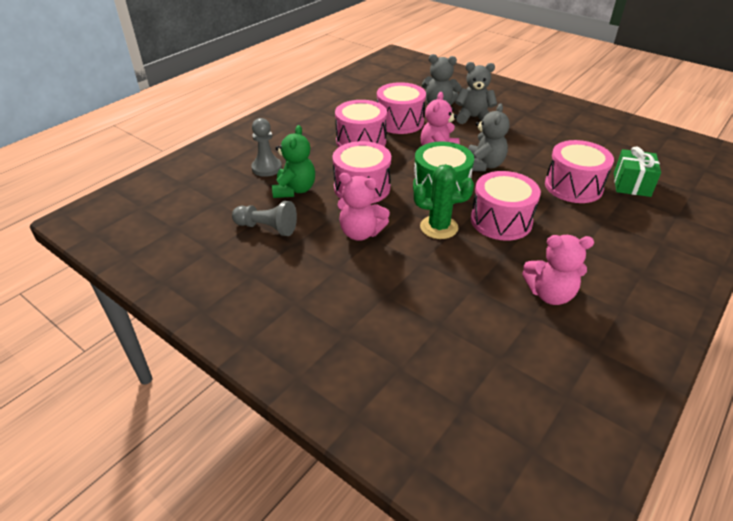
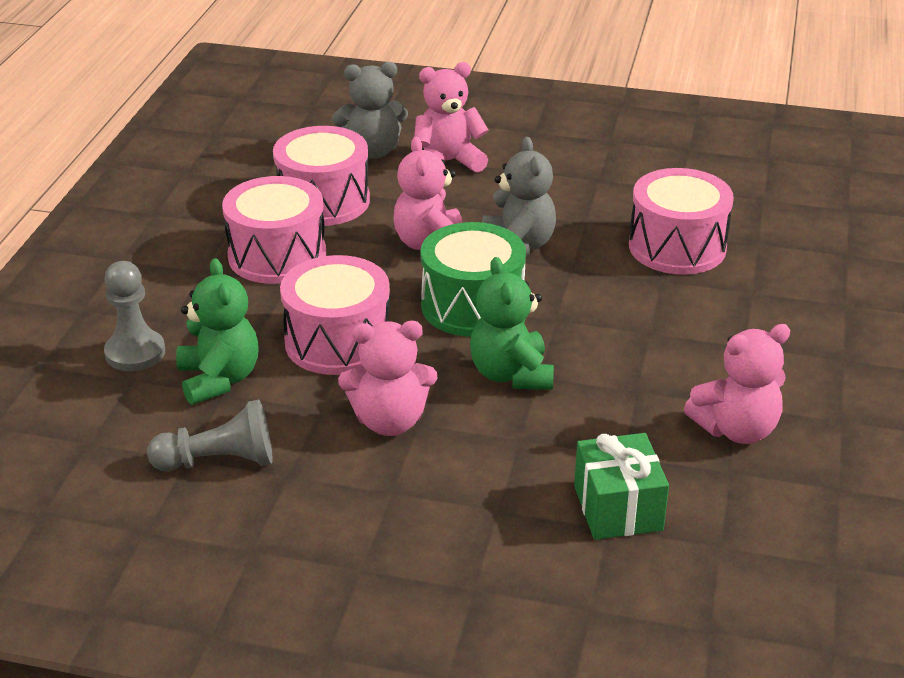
camera: 25 degrees left, 5 degrees down
(439, 227) = (511, 374): green cactus -> green teddy bear
(473, 118) = (448, 162): grey teddy bear -> pink teddy bear
(501, 221) = (601, 335): pink drum -> none
(631, 184) = (759, 221): green gift -> green gift (618, 508)

